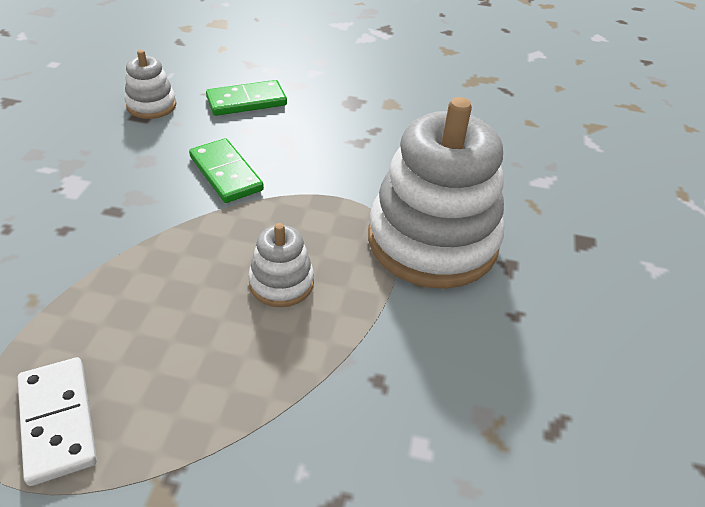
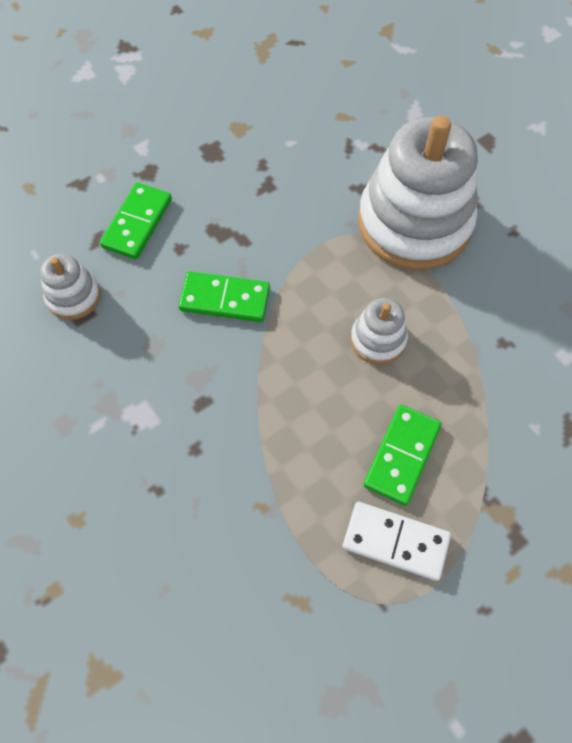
camera: 45 degrees left, 20 degrees up
(166, 370) = (401, 455): none -> green domino

